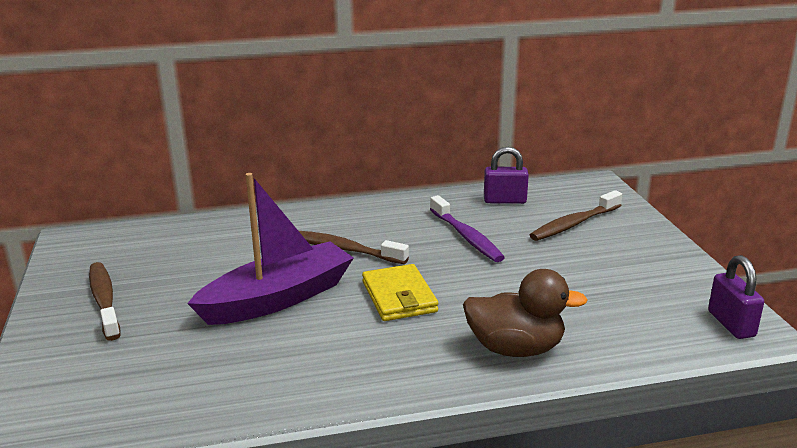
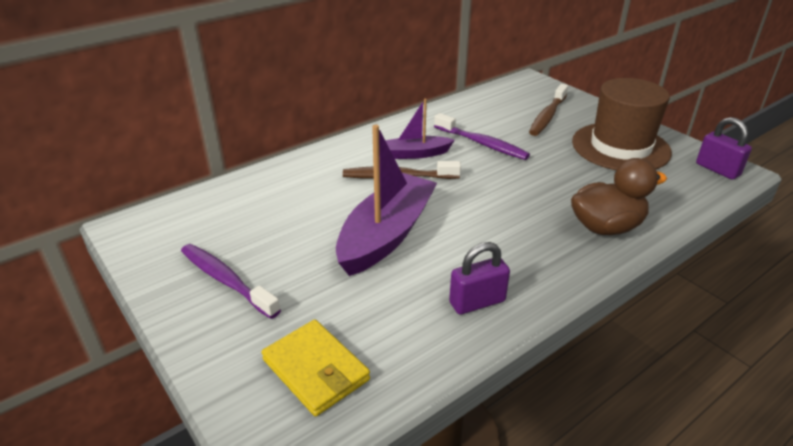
camera: 25 degrees left, 10 degrees up
(104, 300) = (226, 280): brown toothbrush -> purple toothbrush
(385, 232) = (416, 154): none -> purple boat
(399, 297) = (482, 207): yellow wallet -> yellow wallet (316, 370)
(504, 200) = (480, 107): purple padlock -> purple padlock (477, 302)
(629, 273) = (620, 147): none -> brown hat

